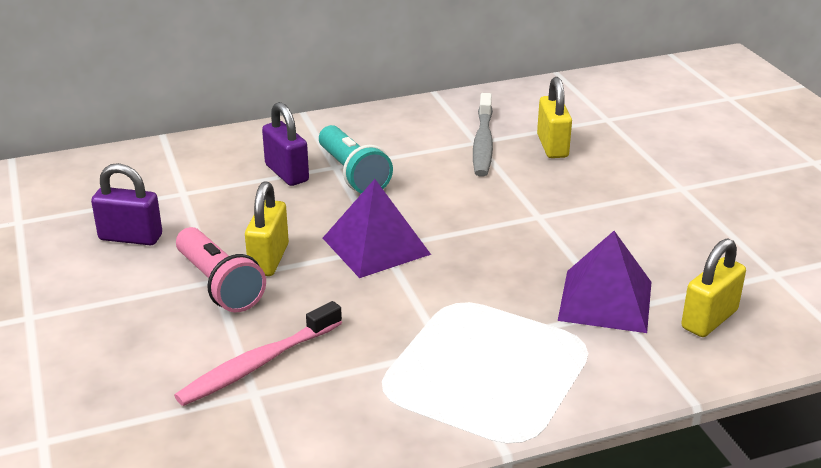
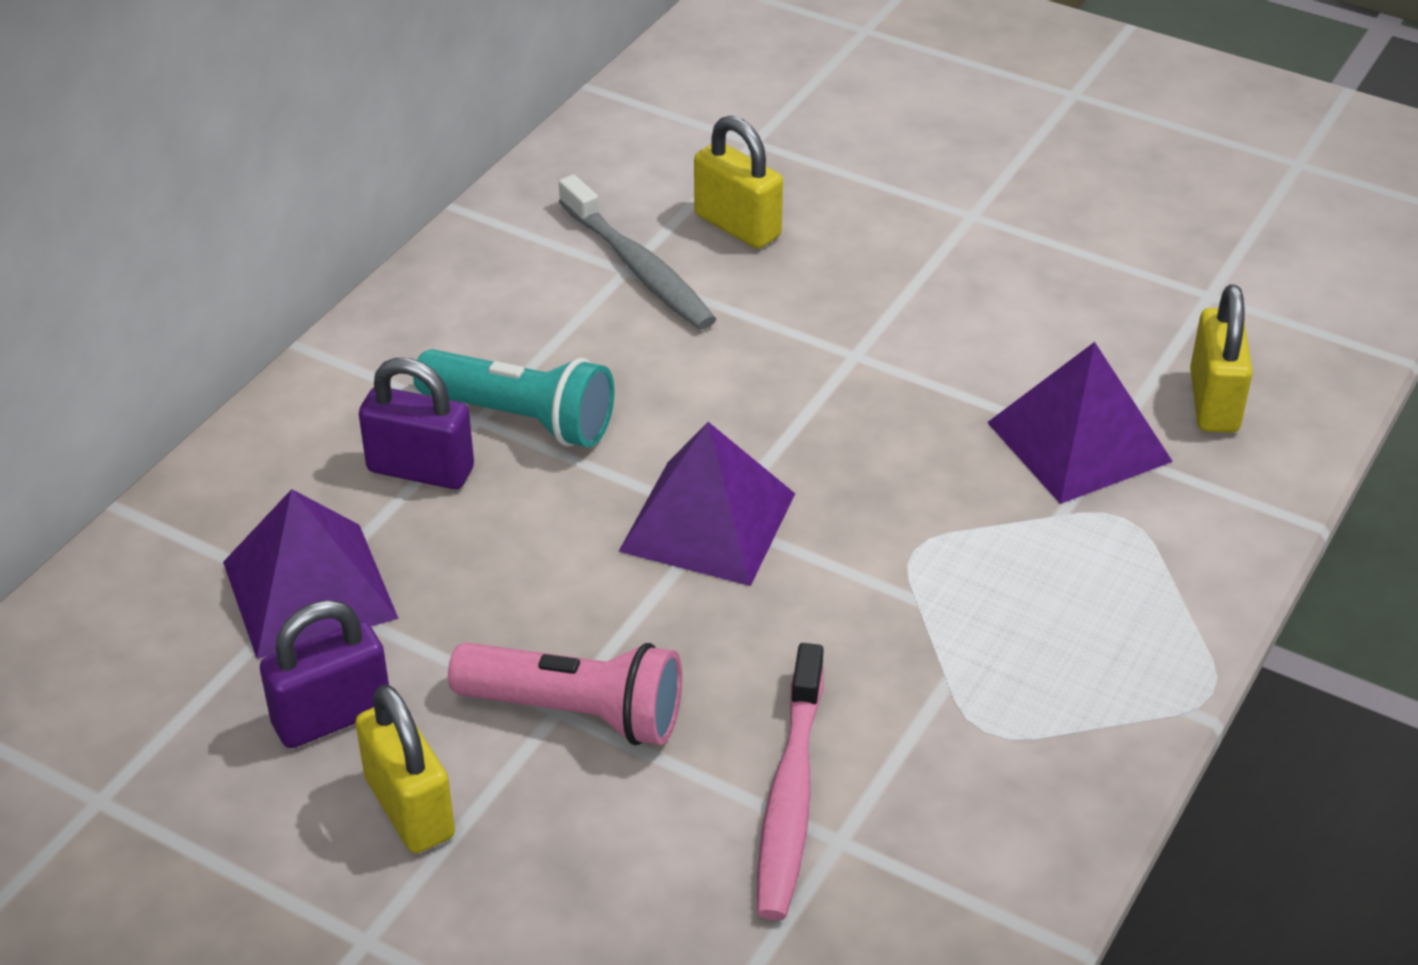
camera: 40 degrees left, 10 degrees up
(186, 192) = (309, 589): none -> purple pyramid
(269, 259) = (590, 630): yellow padlock -> yellow padlock (409, 808)

